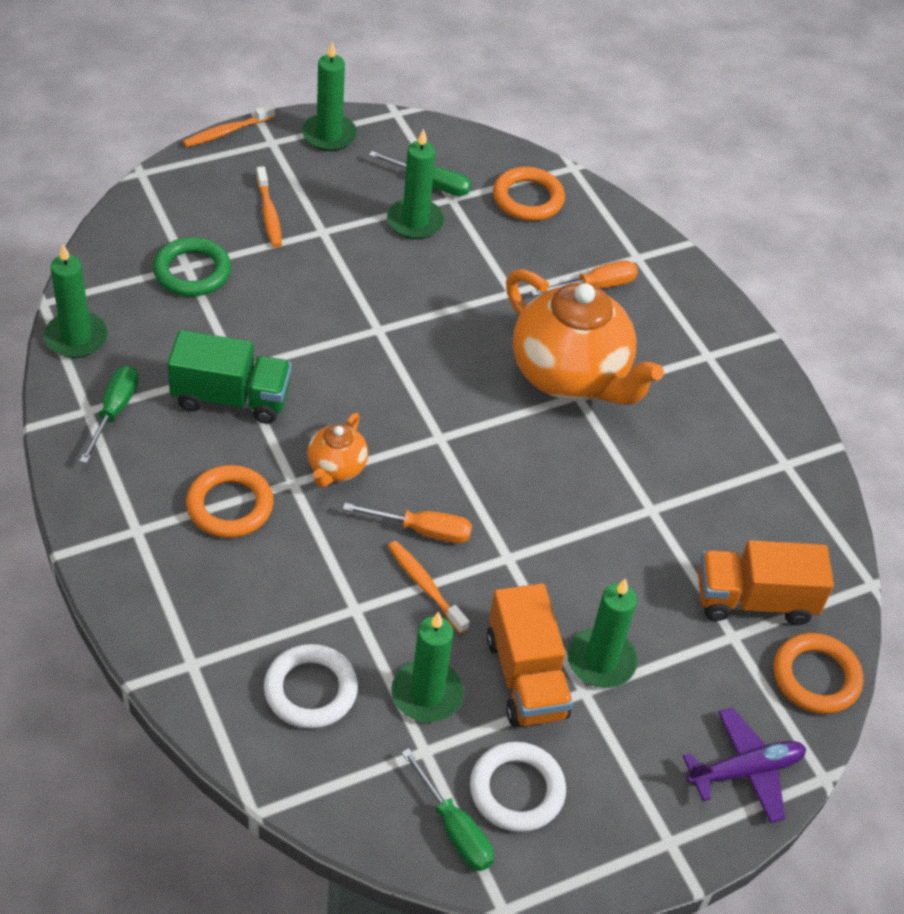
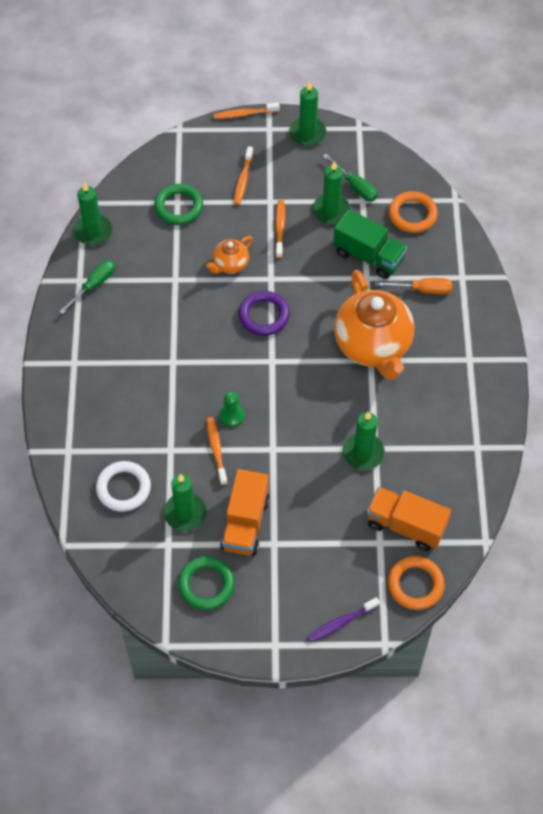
camera: 30 degrees right, 10 degrees up
(230, 506) = (131, 365): orange ring -> none
(231, 398) = (163, 297): green truck -> green truck (368, 256)
(336, 468) = (201, 361): orange teapot -> orange teapot (230, 264)
(355, 261) = (280, 228): none -> orange toothbrush
(395, 380) = (264, 315): none -> purple ring
(422, 530) = (232, 416): orange screwdriver -> green pawn
(454, 828) = (162, 592): green screwdriver -> none
(517, 790) = (206, 585): white ring -> green ring
(601, 661) = (293, 529): green candle -> green candle (363, 453)
(745, 771) = (341, 622): purple plane -> purple toothbrush

